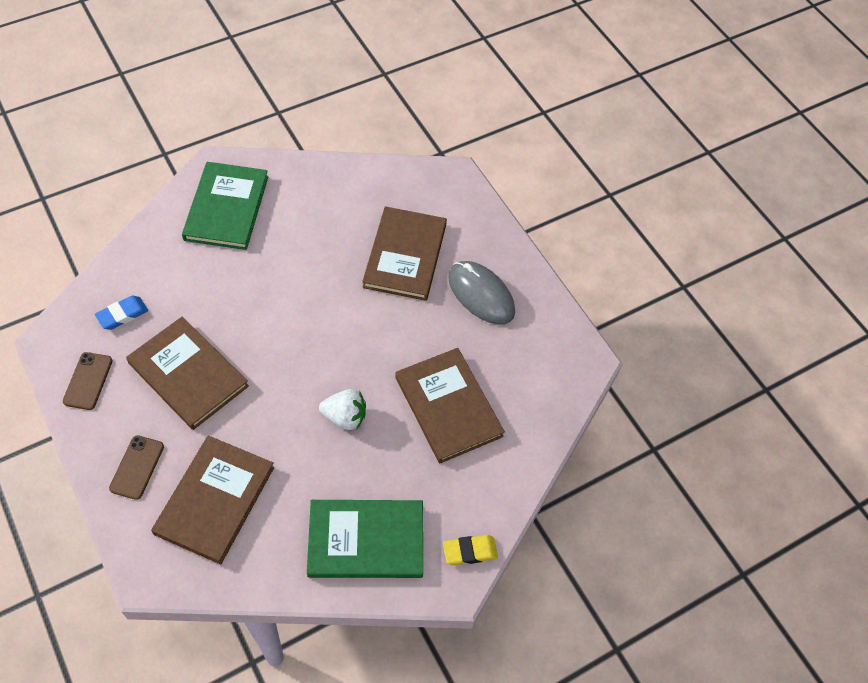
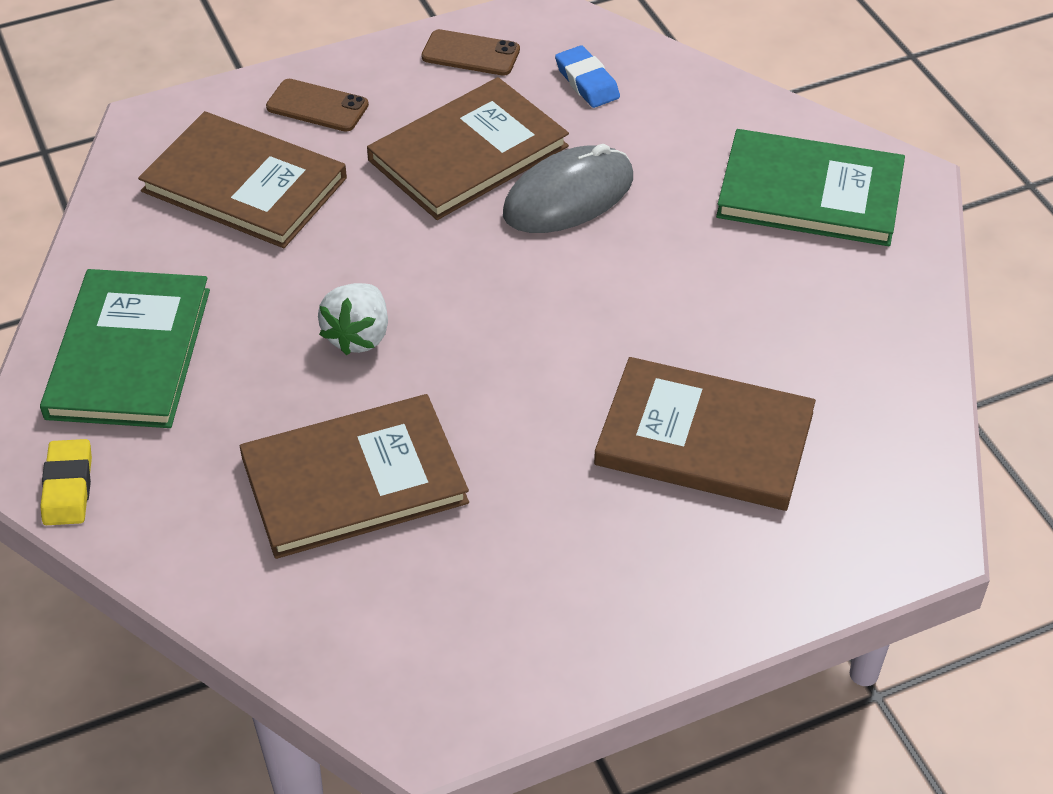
camera: 100 degrees right, 10 degrees down
(481, 294) = (604, 556): grey mouse -> grey mouse (568, 196)

